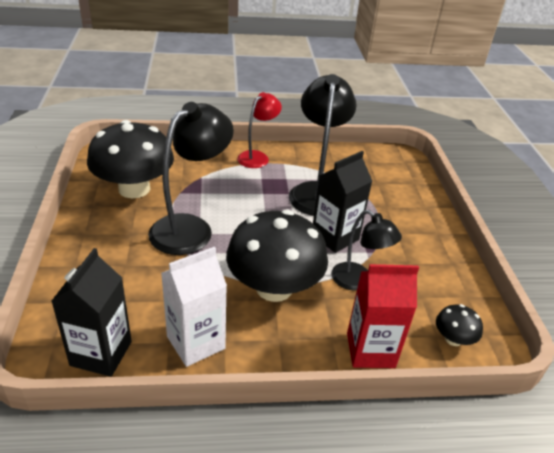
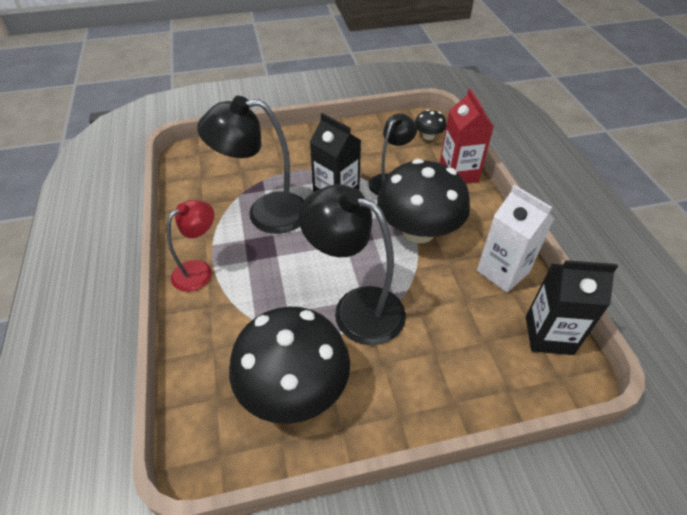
camera: 95 degrees left, 10 degrees up
(257, 157) = (199, 271): red lamp -> red lamp turned 105 degrees clockwise

